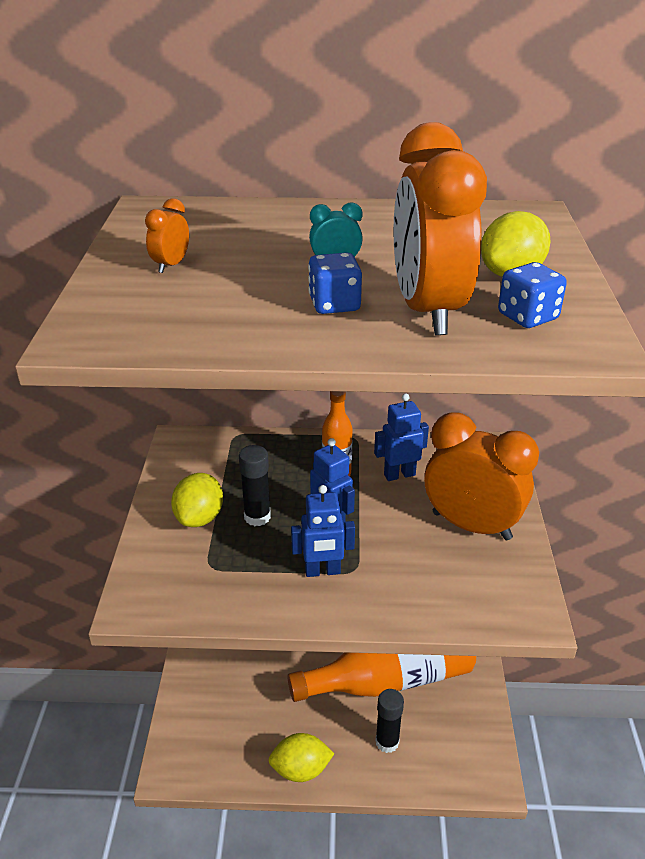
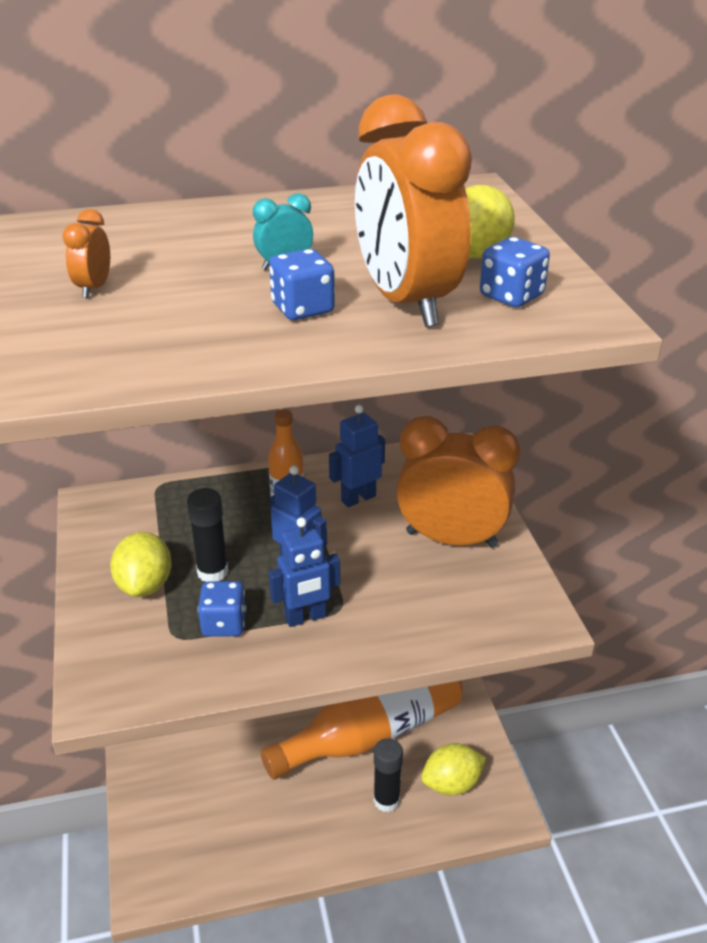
camera: 15 degrees left, 0 degrees up
(253, 563) = (224, 624): none -> blue dice
(301, 769) = (299, 853): yellow lemon -> yellow lemon (451, 784)

